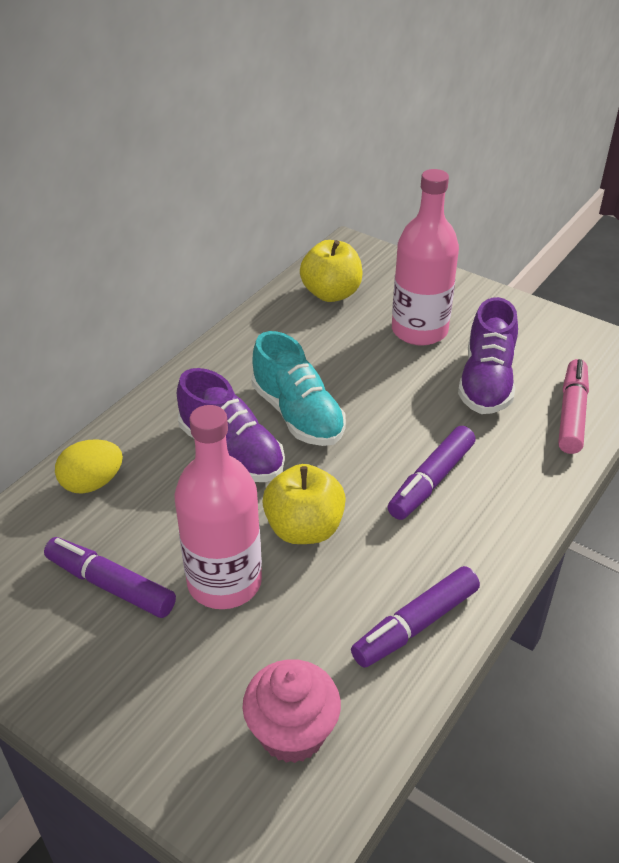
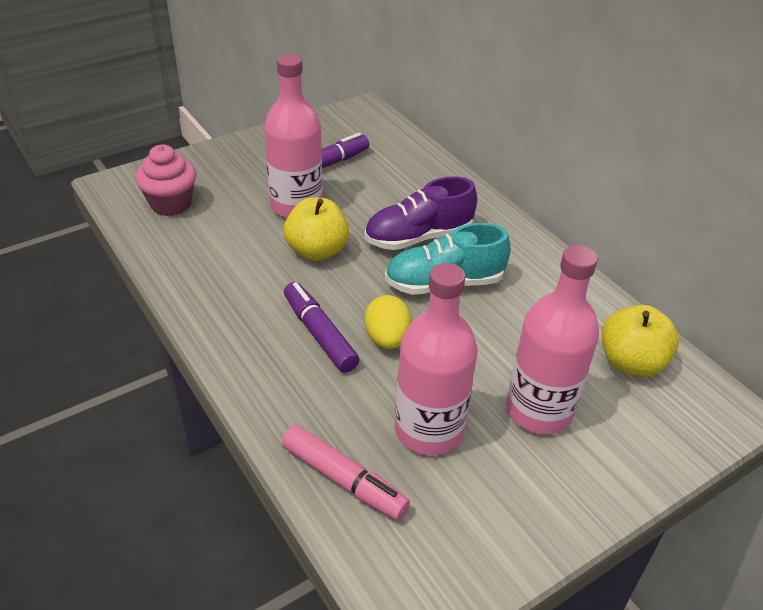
camera: 110 degrees right, 0 degrees up
(92, 483) = (421, 172): yellow egg -> yellow egg (387, 339)
(415, 625) = (196, 275): purple marker -> none
(486, 382) = (428, 430): purple shoe -> pink bottle

